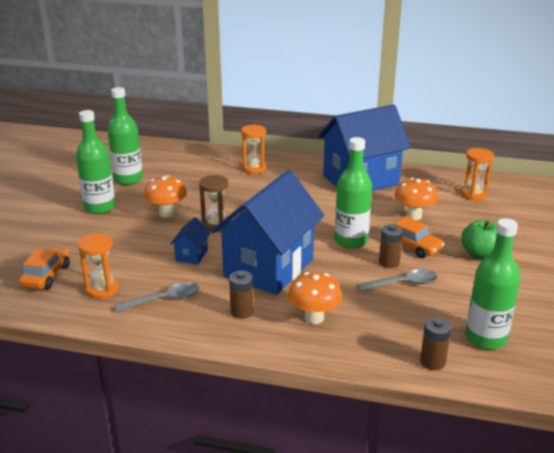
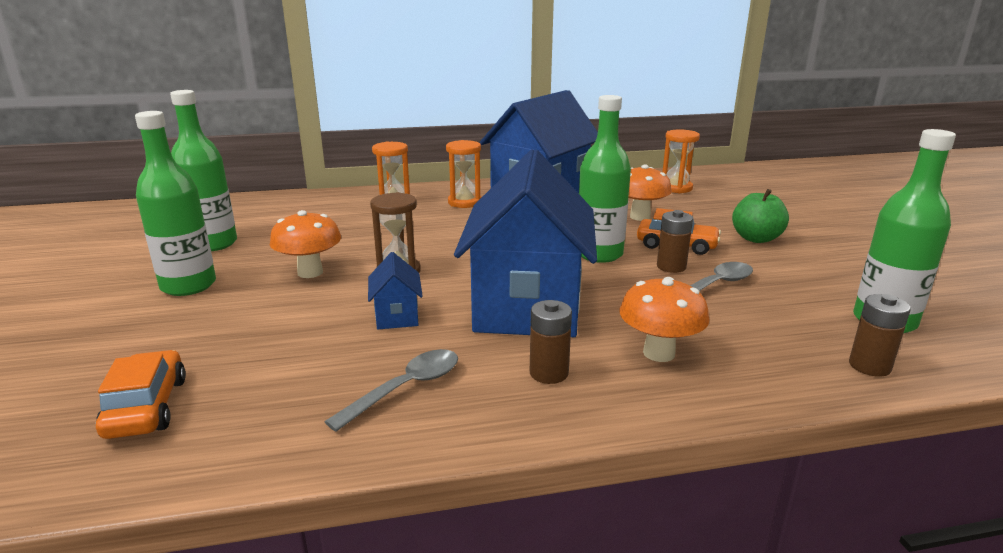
camera: 25 degrees left, 5 degrees down
(102, 289) = (278, 402): orange hourglass -> orange hourglass (464, 202)

